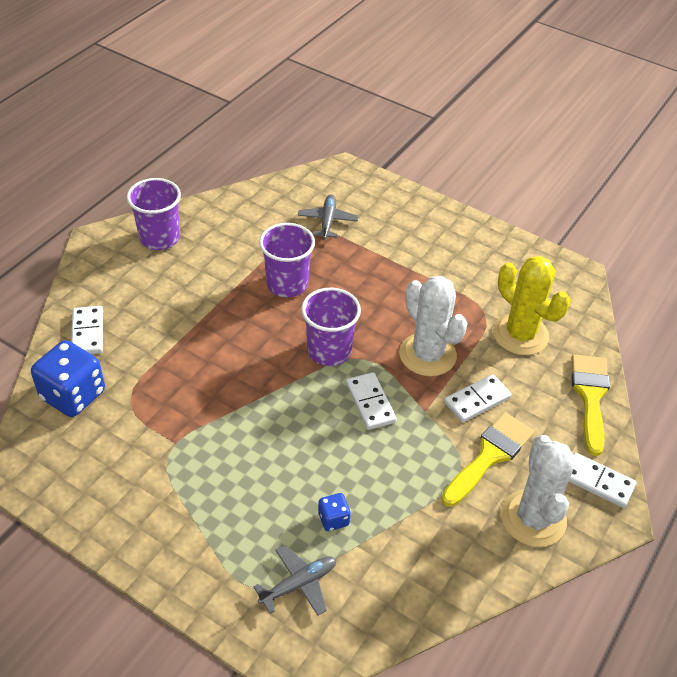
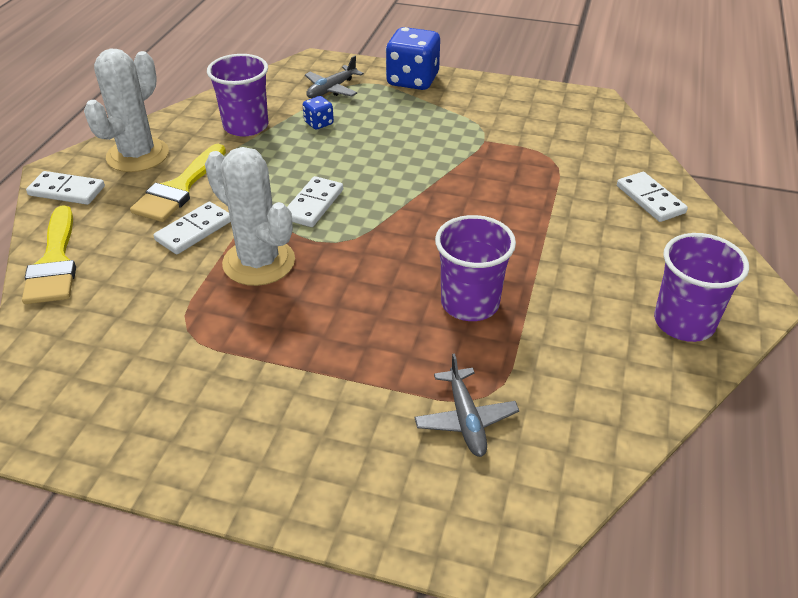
camera: 165 degrees right, 5 degrees down
(73, 395) = (606, 151): blue dice -> blue dice (412, 80)
(329, 351) = (378, 240): purple cup -> purple cup (246, 126)
(370, 403) = (313, 204): white domino -> white domino turned 60 degrees clockwise
(520, 334) = (136, 313): yellow cactus -> none
(533, 518) = (138, 155): white cactus -> white cactus turned 45 degrees clockwise

